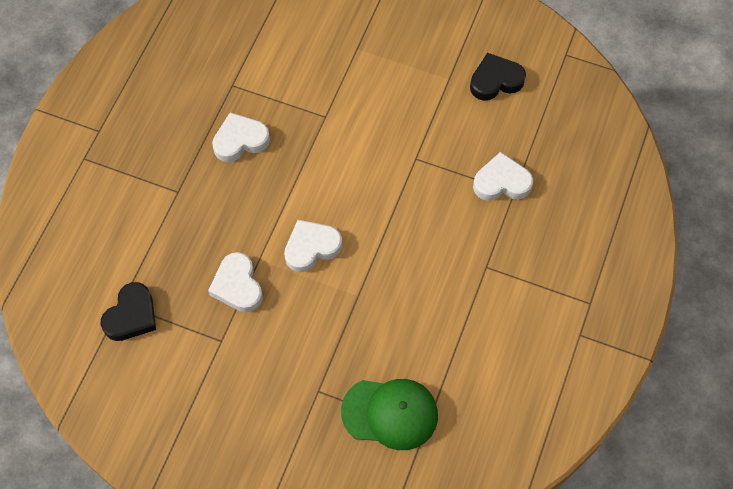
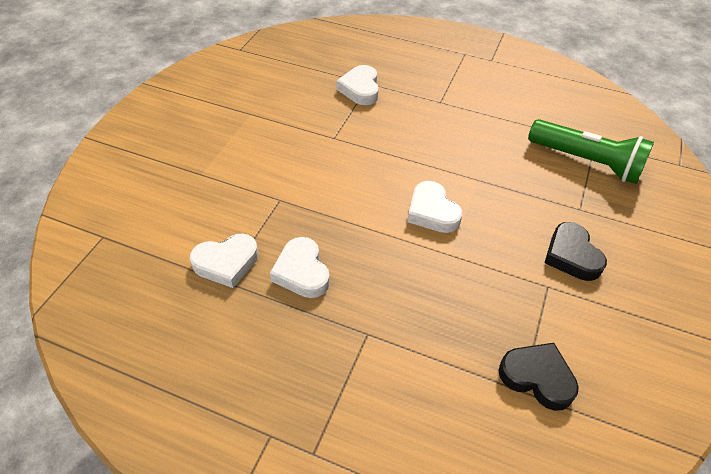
camera: 90 degrees left, 15 degrees down
(237, 286) = (482, 272): white heart -> white heart (226, 263)
(390, 413) = (587, 162): green cap -> green flashlight
(495, 80) = (258, 87): black heart -> black heart (571, 255)

